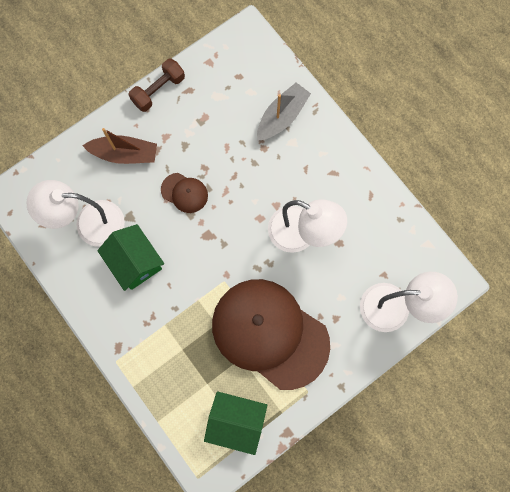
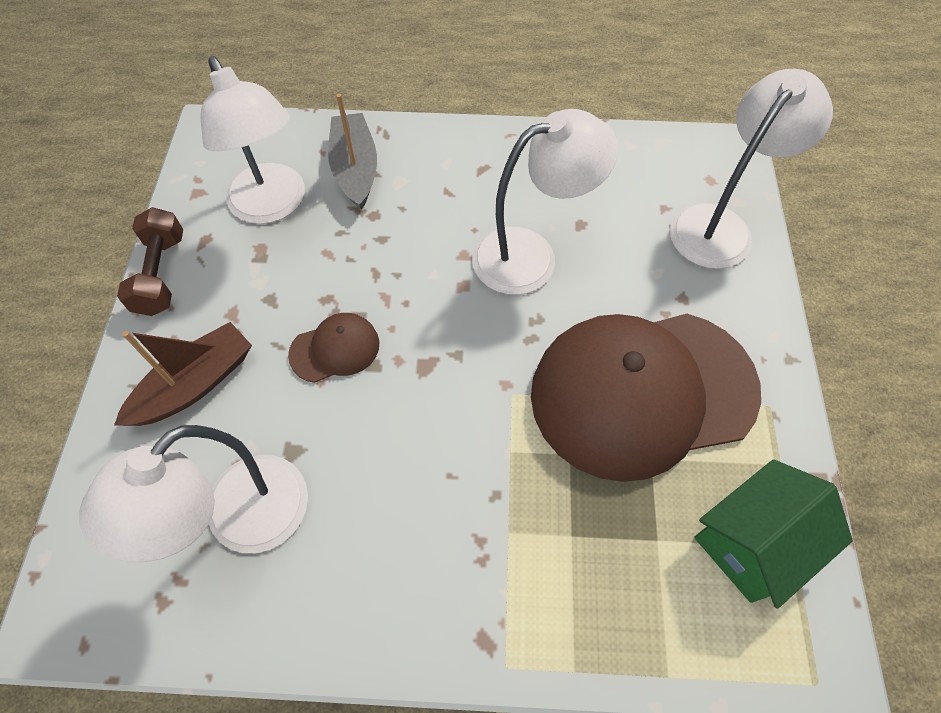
camera: 50 degrees left, 15 degrees down
(135, 262) = (369, 498): green house -> none
(230, 101) = (273, 206): none -> white lamp

